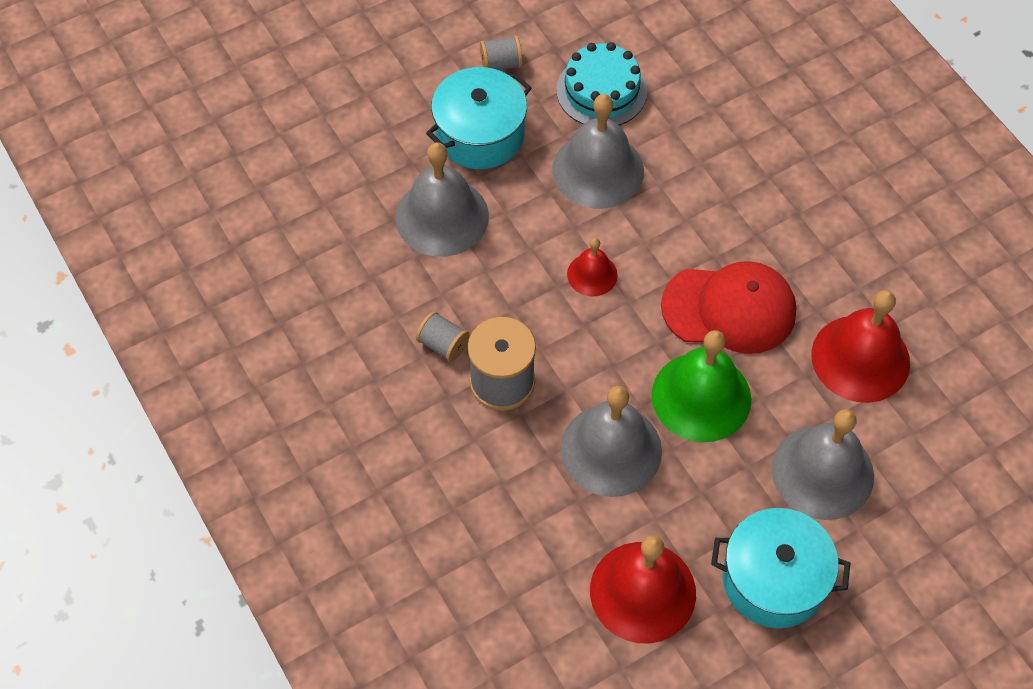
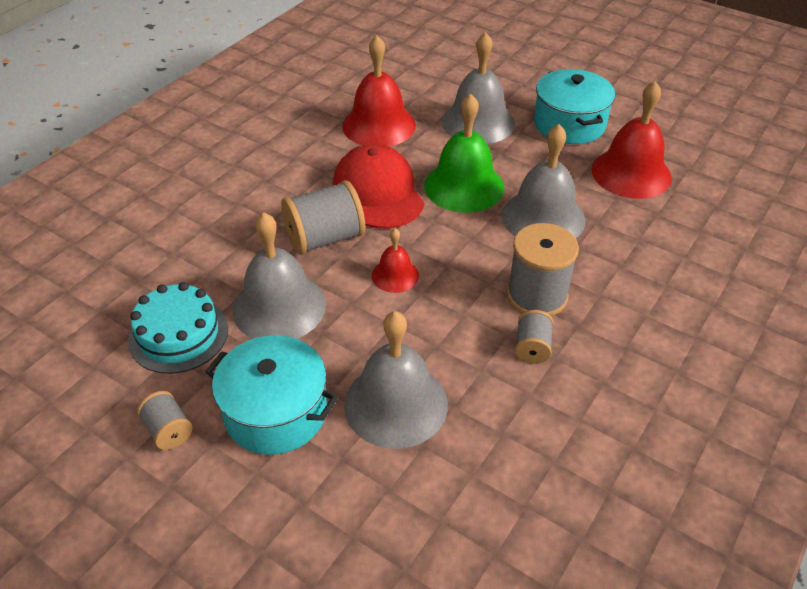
camera: 115 degrees left, 15 degrees down
(675, 235) = (325, 238): none -> grey spool

